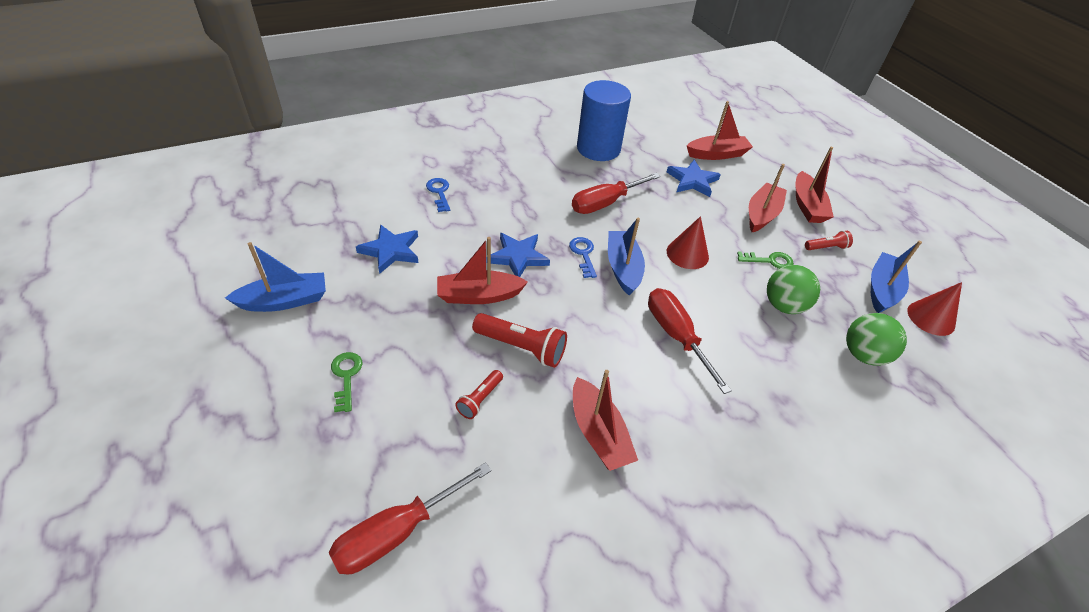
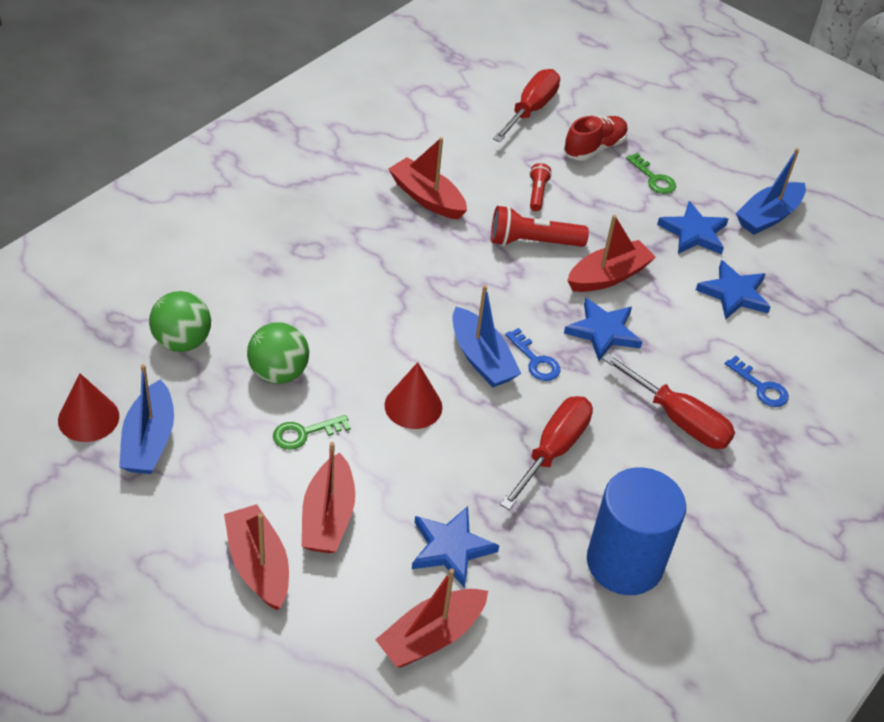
camera: 155 degrees right, 0 degrees up
(368, 308) = (693, 233): none -> blue star
(372, 439) = (594, 148): none -> red shoe
(676, 336) = (391, 298): red screwdriver -> red screwdriver (678, 419)
(826, 247) = (226, 487): red flashlight -> none

